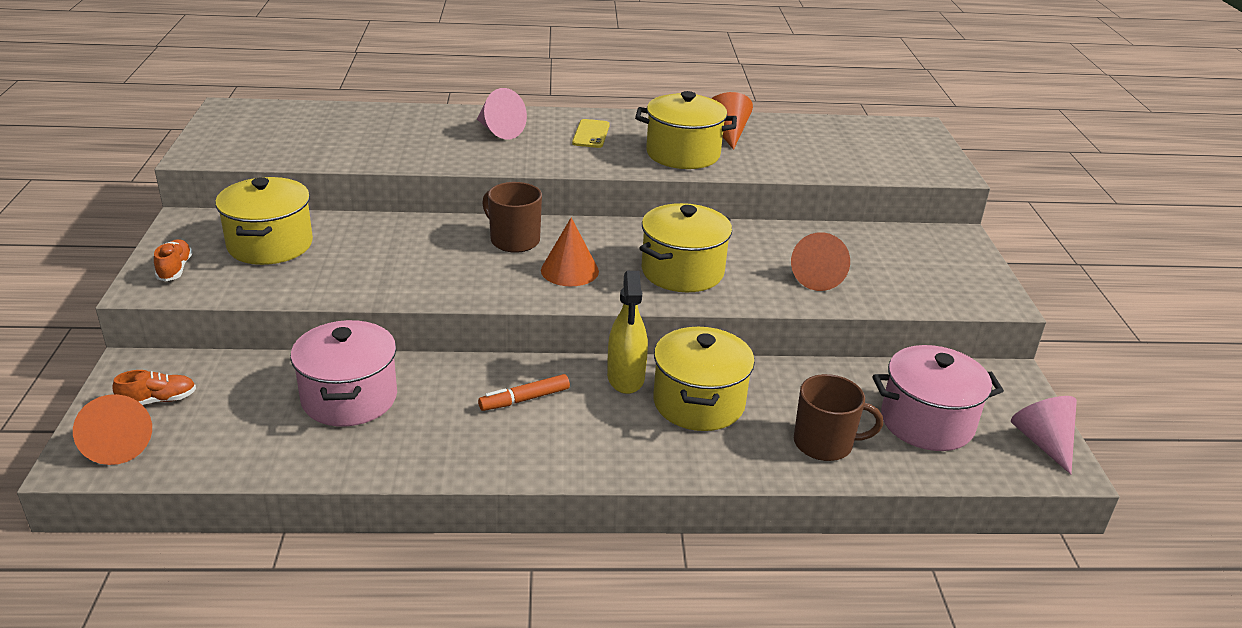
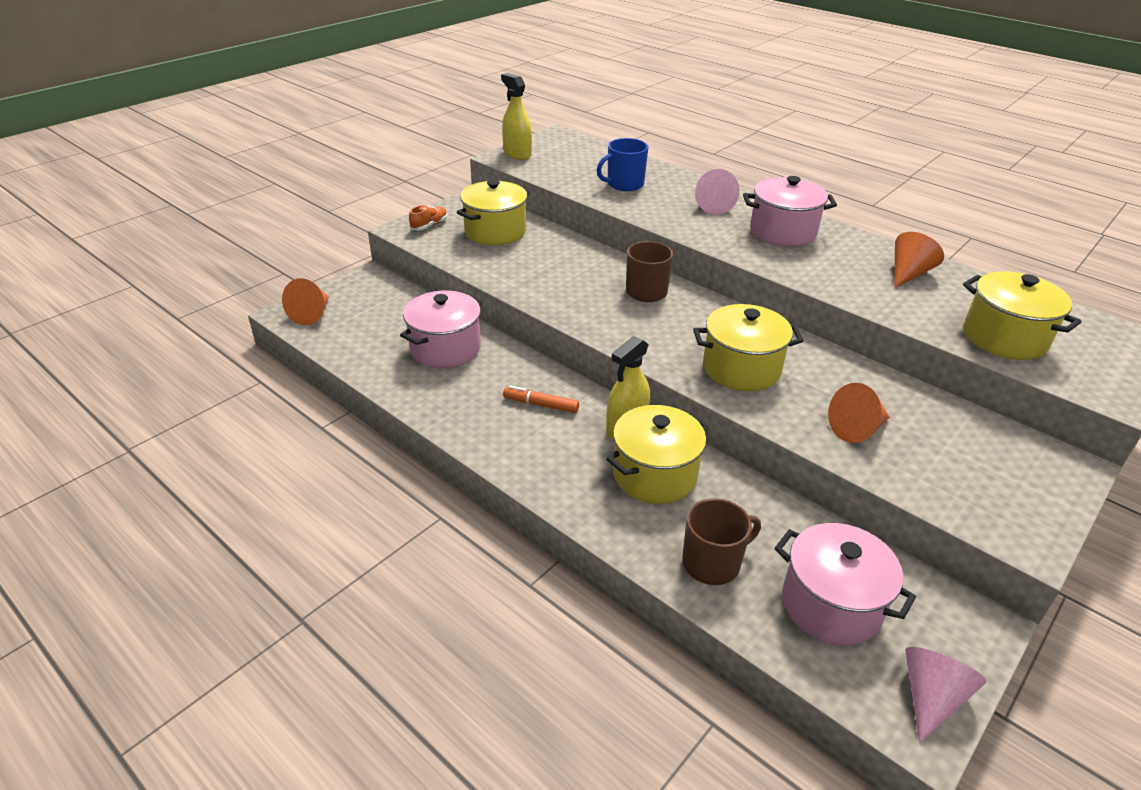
camera: 45 degrees right, 5 degrees up
(158, 400) = (357, 300): orange shoe -> none
(210, 145) = (517, 154): none -> yellow spray bottle
(382, 139) = (624, 184): none -> blue mug
(569, 270) = (655, 329): orange cone -> none
(591, 134) = (782, 232): yellow phone -> pink pot
(683, 154) = (840, 275): yellow pot -> yellow pot (1004, 338)
(824, 443) = (712, 563): brown mug -> brown mug turned 75 degrees counterclockwise

